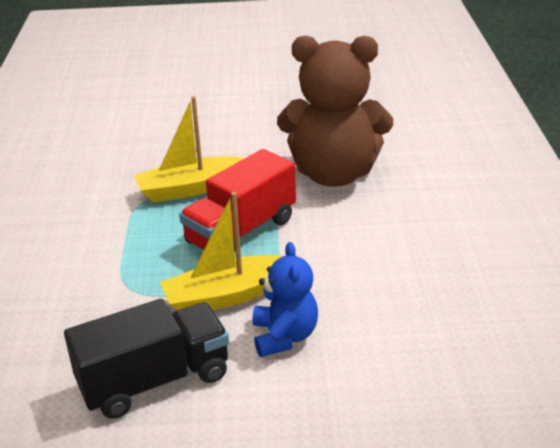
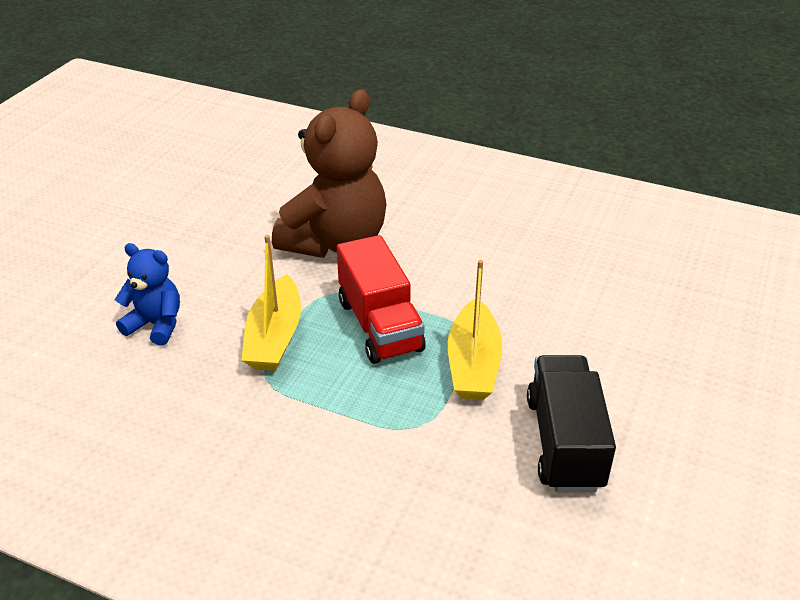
camera: 65 degrees left, 5 degrees up
(284, 336) = (550, 347): blue teddy bear -> blue teddy bear (156, 325)

